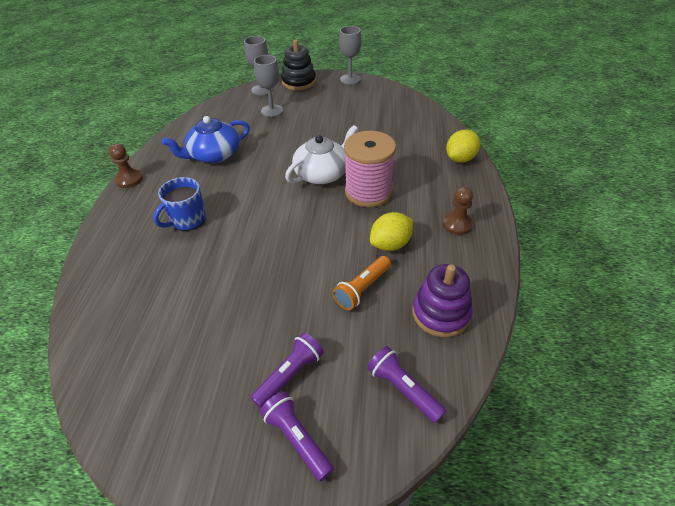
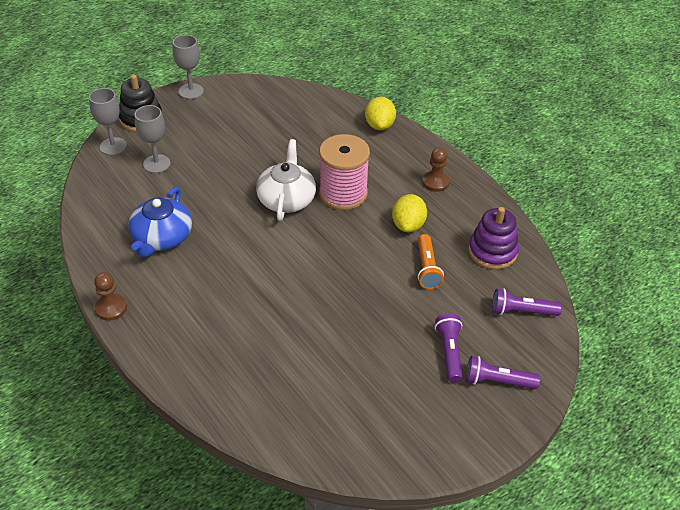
camera: 45 degrees left, 0 degrees up
(187, 220) = (225, 306): blue mug -> none

